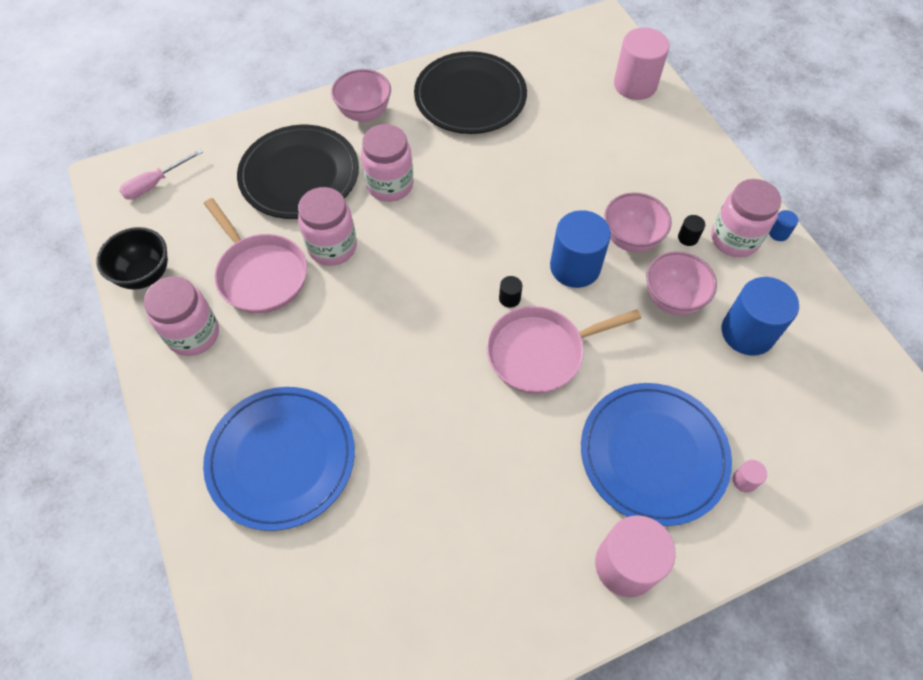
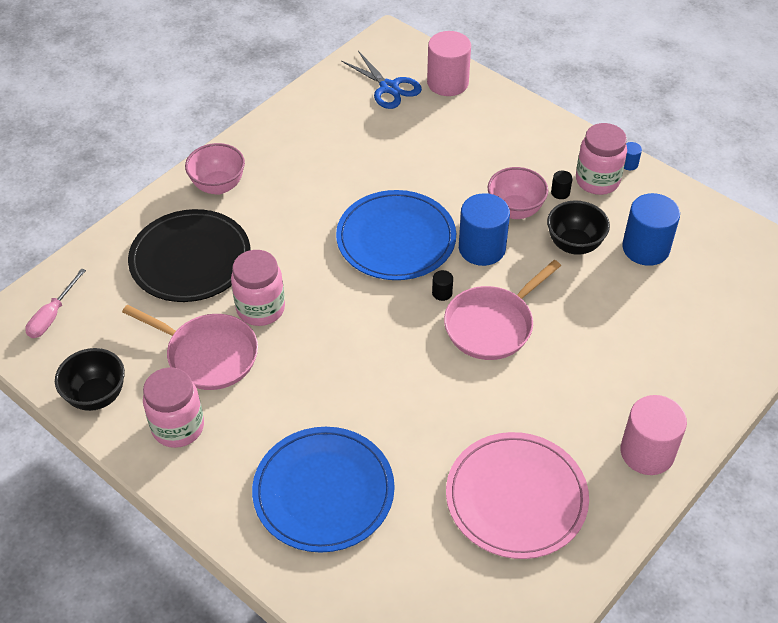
camera: 25 degrees left, 10 degrees down
(390, 185) = (281, 239): pink jar -> none
(460, 552) = (516, 498): none -> pink plate
(470, 97) = (308, 139): black plate -> none
(575, 71) = (389, 88): none -> blue scissors
(653, 454) = (623, 365): blue plate -> blue plate (396, 239)
(672, 299) = (574, 245): pink bowl -> black bowl
(744, 480) = (701, 357): pink cylinder -> none

